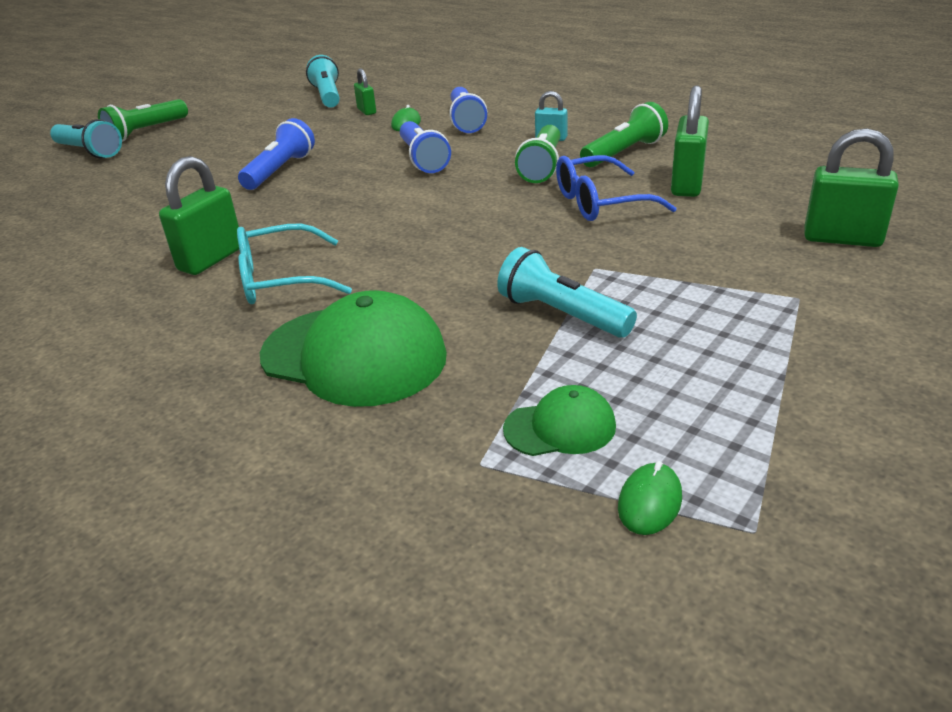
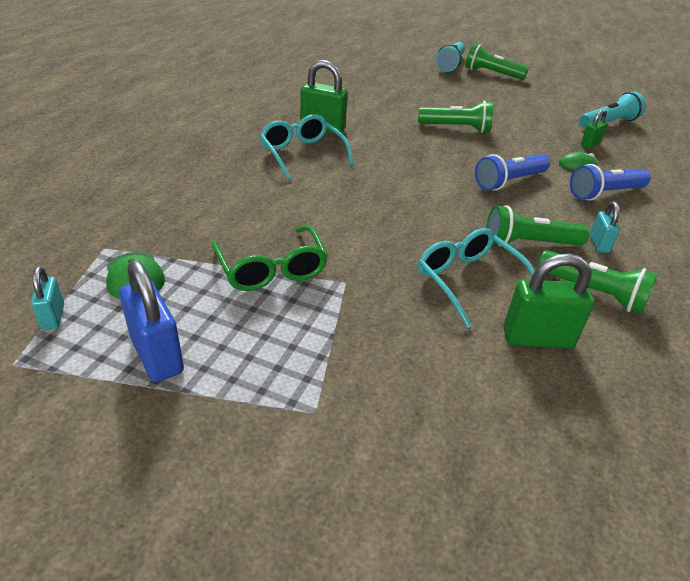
camera: 70 degrees right, 5 degrees up
(280, 170) = (456, 128): blue flashlight -> green flashlight
(354, 356) = (216, 192): green cap -> none
(562, 314) = (271, 269): turquoise flashlight -> green glasses
(600, 203) = (468, 281): blue glasses -> turquoise glasses
(650, 502) = (53, 317): green mouse -> turquoise padlock
(726, 399) = (157, 355): none -> blue padlock
(842, 238) = (453, 462): green padlock -> none

